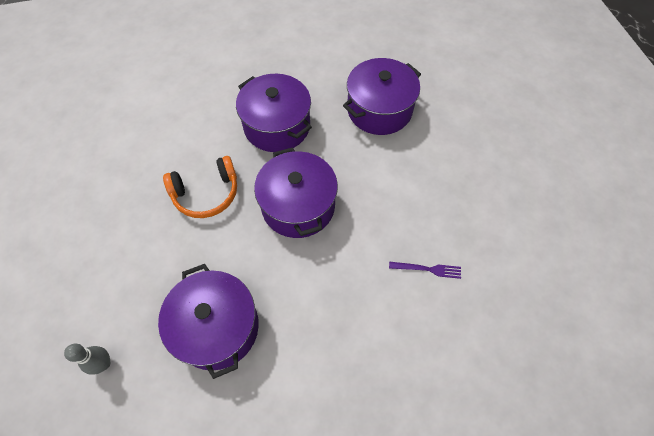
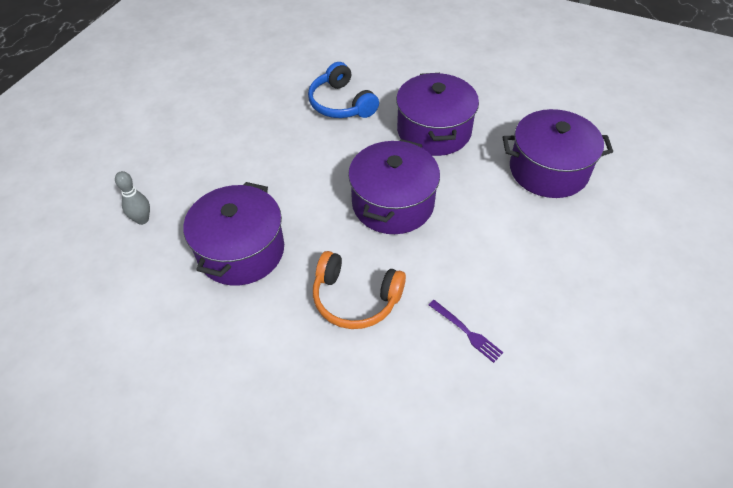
camera: 40 degrees right, 10 degrees down
(184, 145) = (341, 103): none -> blue headphones
(206, 193) = (325, 149): orange headphones -> orange headphones (355, 298)

